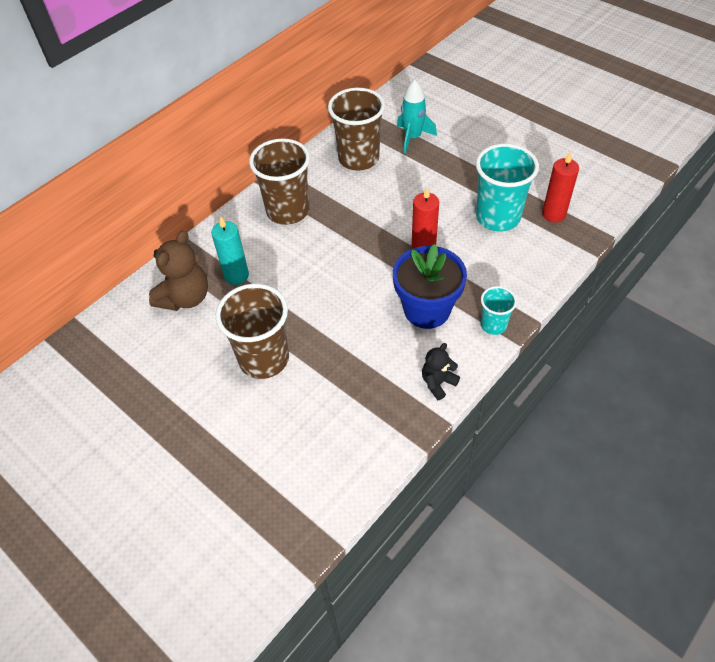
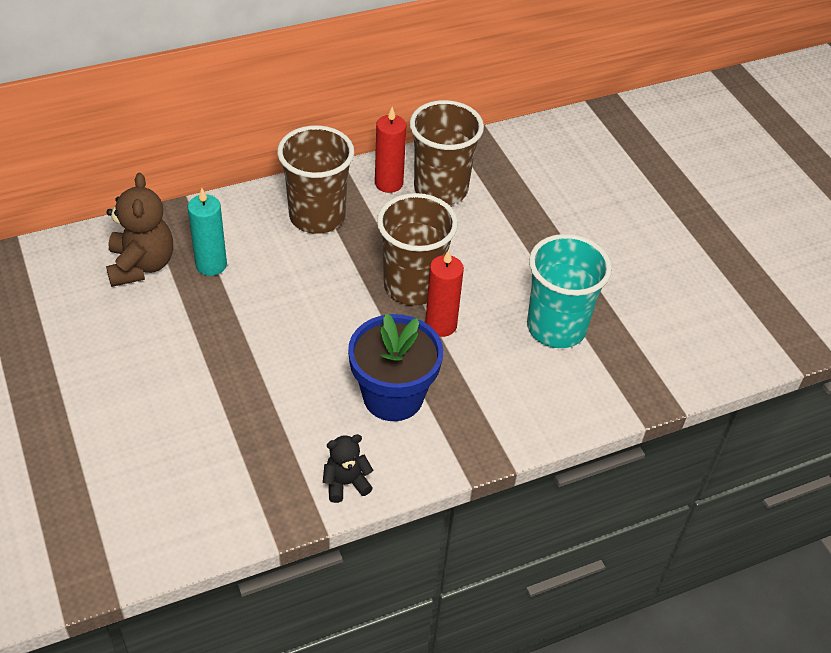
camera: 20 degrees right, 5 degrees down
(185, 298) = (141, 265): brown teddy bear -> brown teddy bear turned 60 degrees counterclockwise
(264, 359) = (177, 368): brown cup -> brown cup (413, 286)
(413, 137) = (523, 191): turquoise rocket -> none
(493, 325) = (457, 449): turquoise cup -> none
(553, 214) = (628, 353): red candle -> red candle (388, 183)

